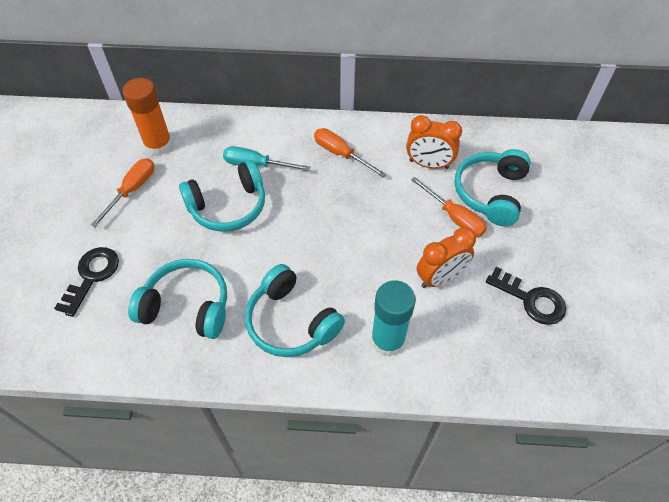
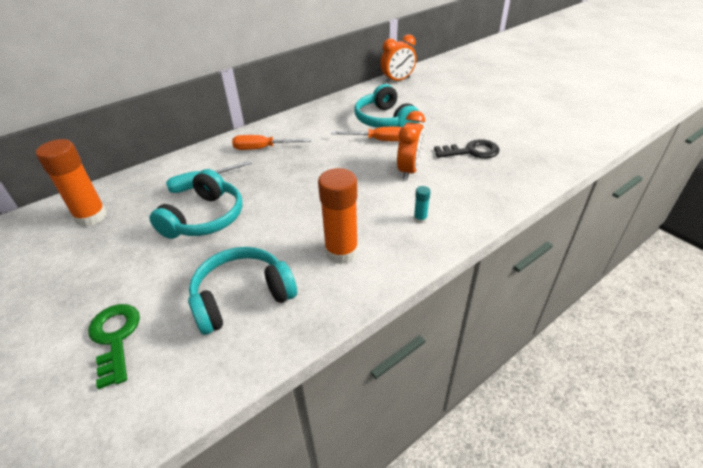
camera: 40 degrees left, 15 degrees down
(92, 276) = (115, 338): black key -> green key
(132, 190) = (95, 256): orange screwdriver -> none
(291, 322) = (341, 251): turquoise headphones -> orange glue stick
(387, 340) = (420, 219): turquoise glue stick -> turquoise glue stick, size x0.44
(428, 164) = (330, 126): orange clock -> orange clock (397, 80)

